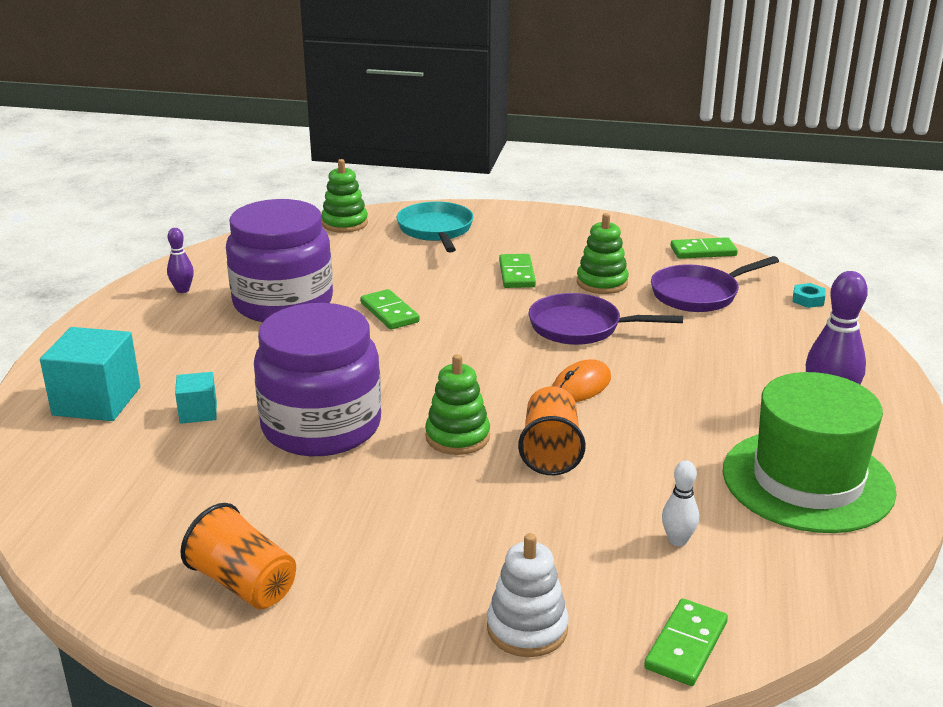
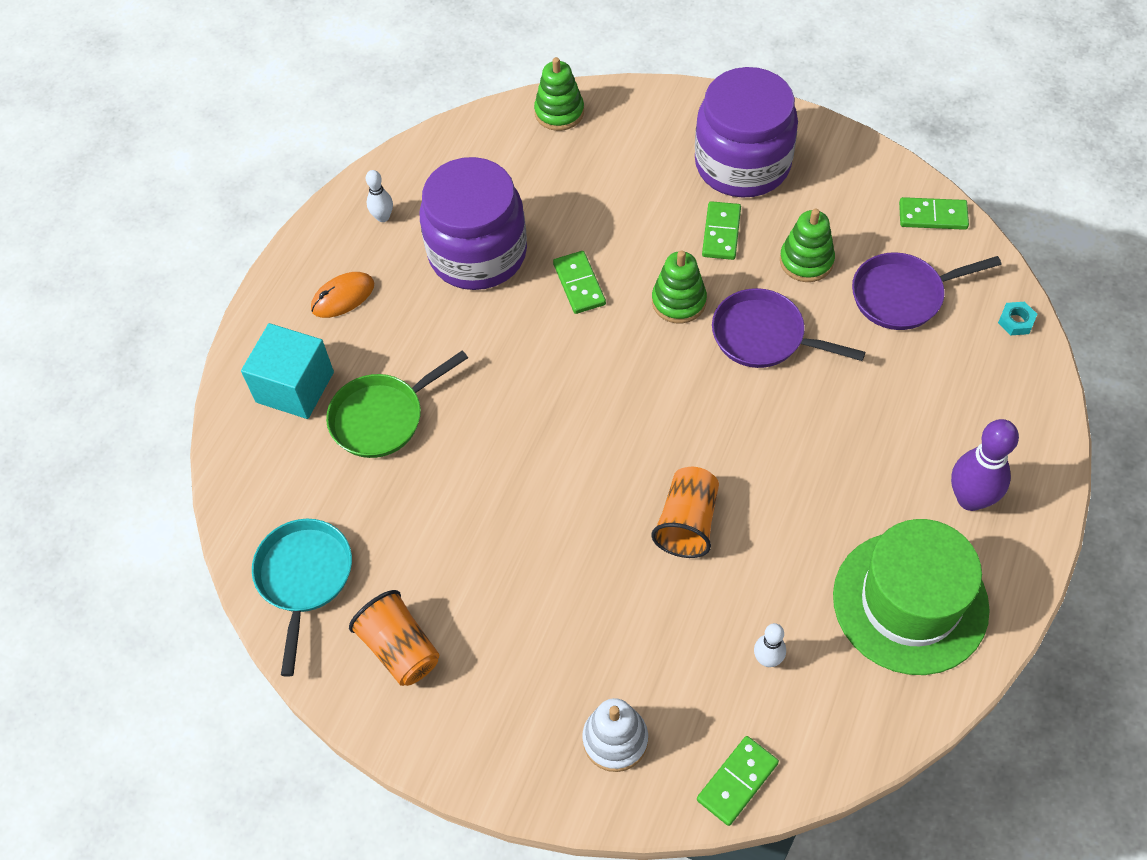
camera: 15 degrees right, 30 degrees up
(182, 290) = (383, 217): purple bowling pin -> white bowling pin
(198, 412) = (382, 417): turquoise cube -> green pan
(321, 426) = (488, 455): purple jar -> purple jar (742, 164)
(436, 230) = (653, 138): turquoise pan -> turquoise pan (304, 578)
(457, 437) = (607, 489): green stacking toy -> green stacking toy (679, 301)
(581, 386) = (739, 432): orange mouse -> orange mouse (343, 297)

